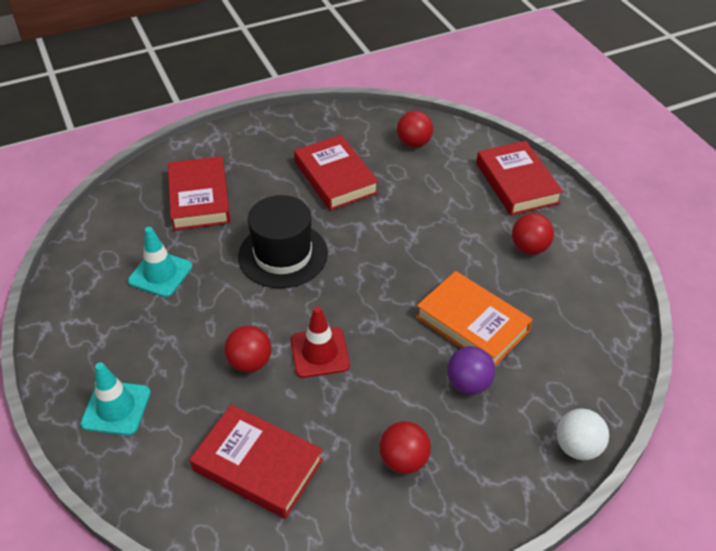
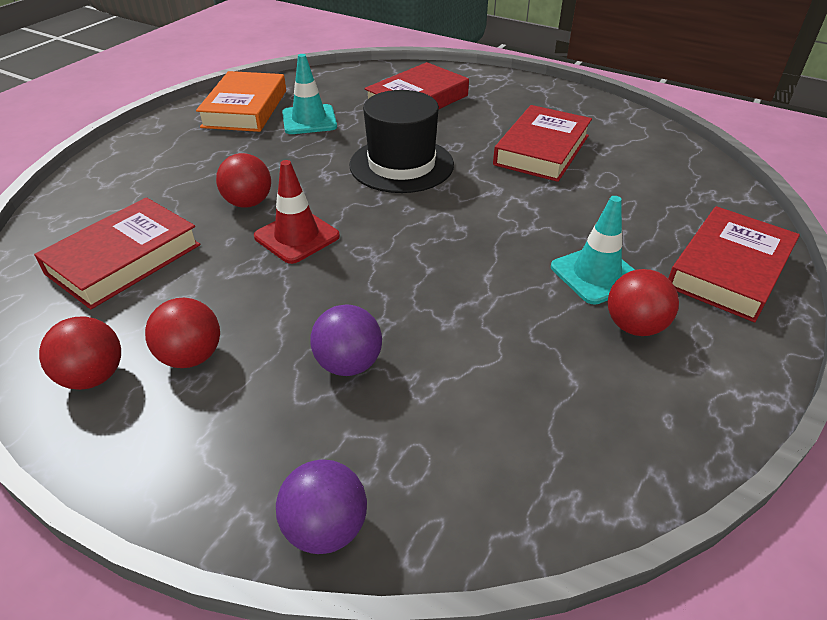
camera: 55 degrees right, 5 degrees down
(116, 408) = (144, 162): turquoise traffic cone -> turquoise traffic cone (596, 274)
(258, 465) = (124, 259): red book -> red book turned 45 degrees clockwise
(414, 143) = (666, 173): red ball -> red ball (93, 376)
(472, 324) = (448, 328): orange book -> orange book (245, 108)
(577, 447) = (326, 528): white ball -> purple ball

